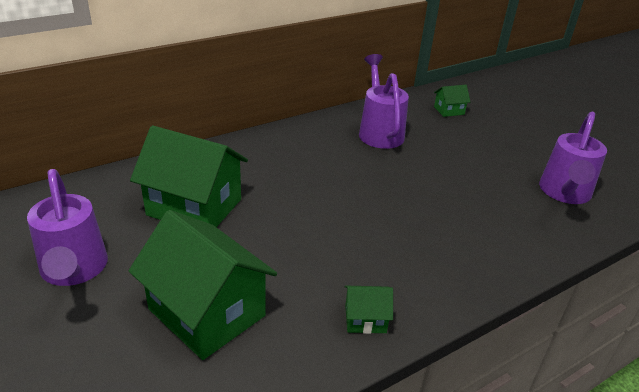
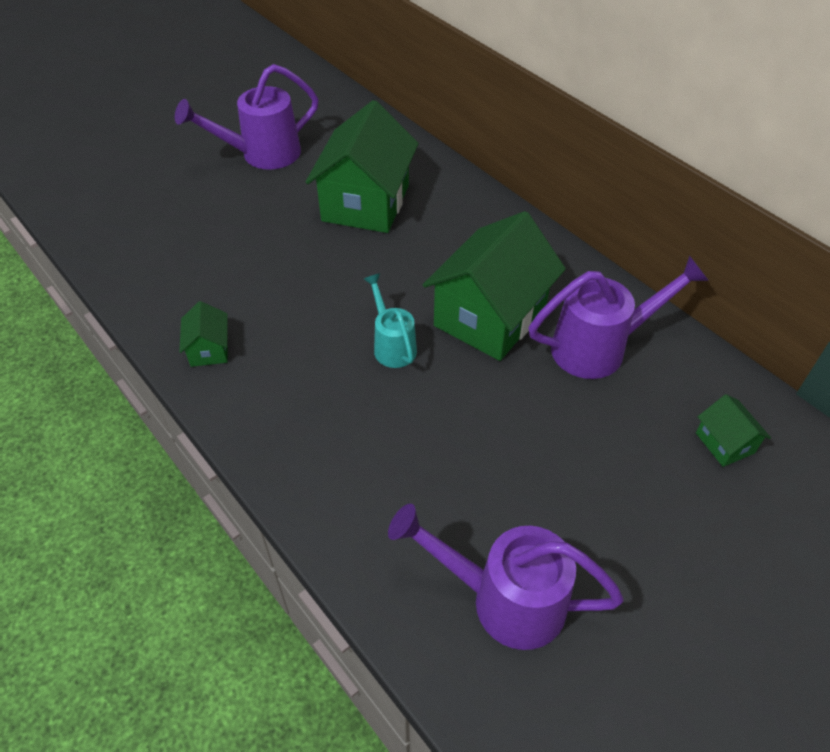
camera: 85 degrees right, 15 degrees up
(207, 312) = (216, 240): green house -> green house (490, 317)
(370, 211) = (392, 345): none -> turquoise watering can

